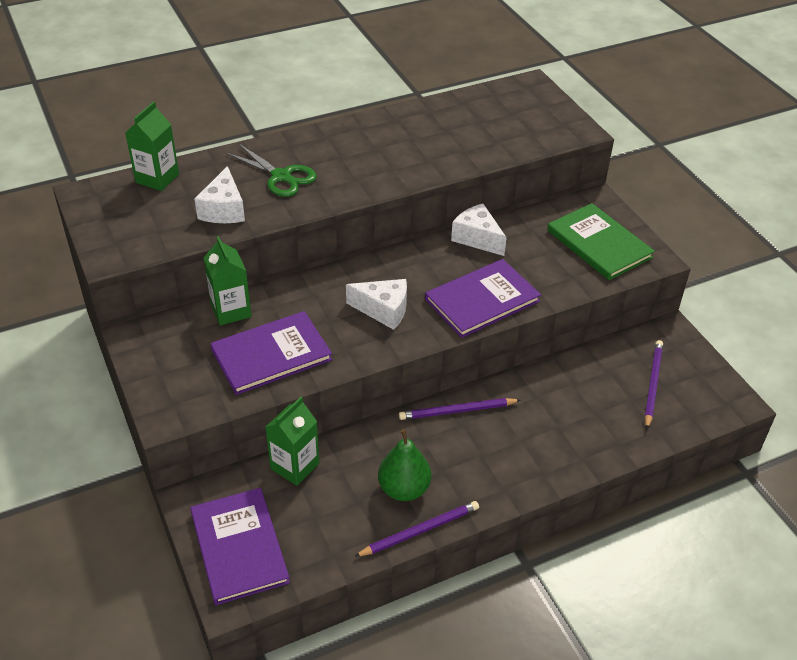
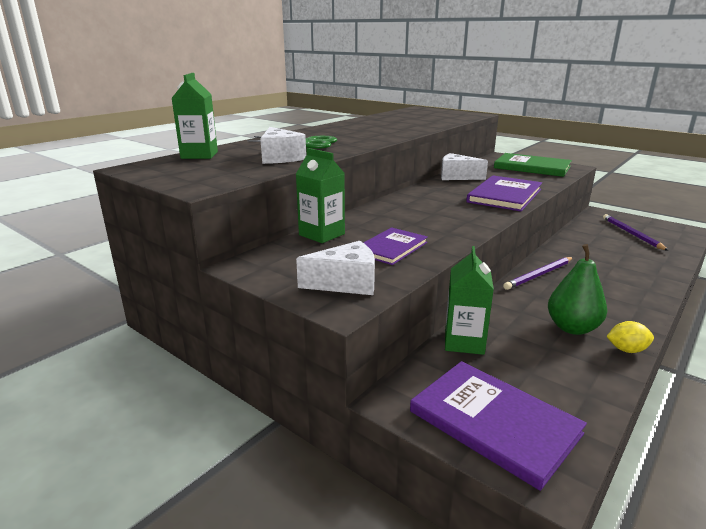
camera: 25 degrees left, 20 degrees down
(271, 355) = (391, 248): purple book -> purple book, size x0.64
(383, 310) = (445, 211): white cheese -> white cheese (346, 283)
(420, 531) = (626, 350): purple pencil -> yellow lemon

